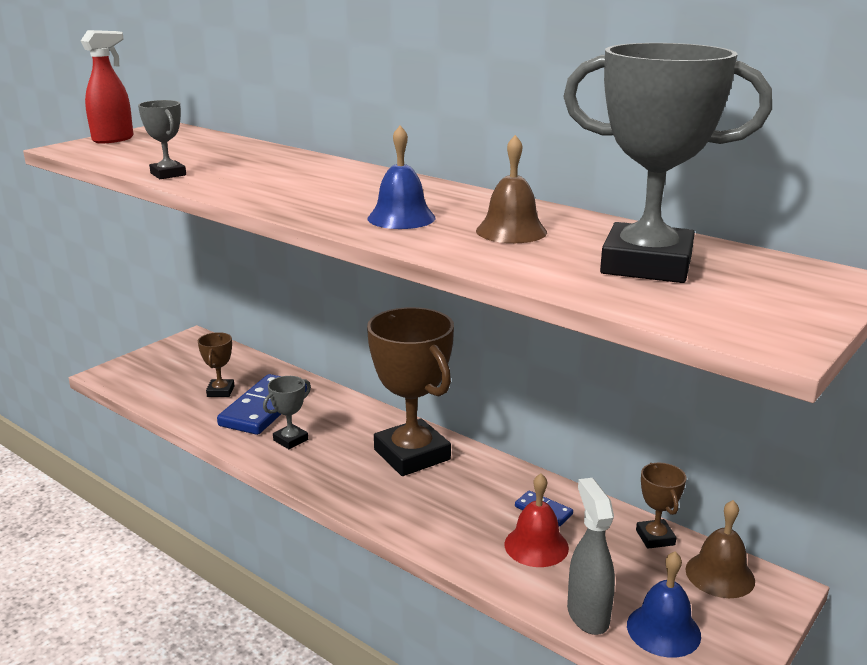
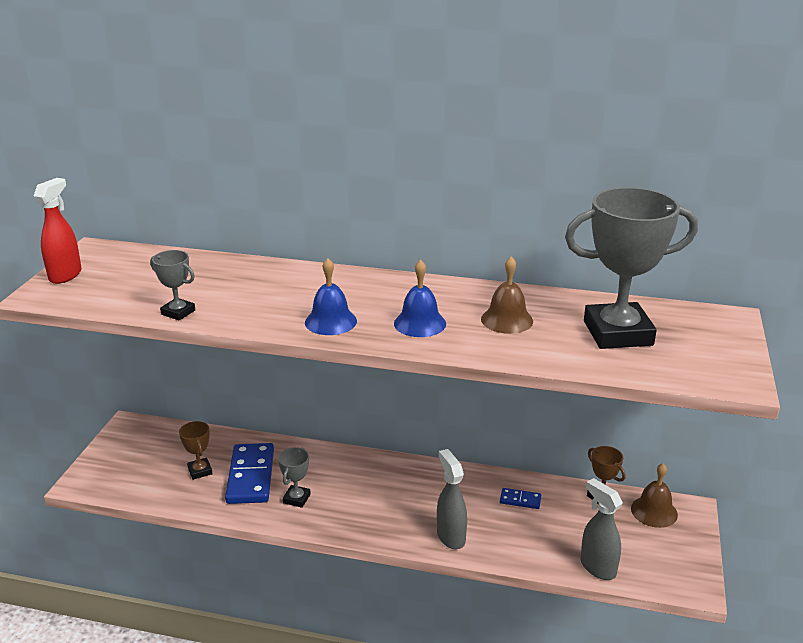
camera: 25 degrees left, 5 degrees up
(412, 455) = (398, 483): brown trophy -> none
(426, 524) = (450, 537): none -> grey spray bottle
(536, 545) = (534, 528): red bell -> none
(663, 630) = (646, 561): blue bell -> blue bell (330, 321)

